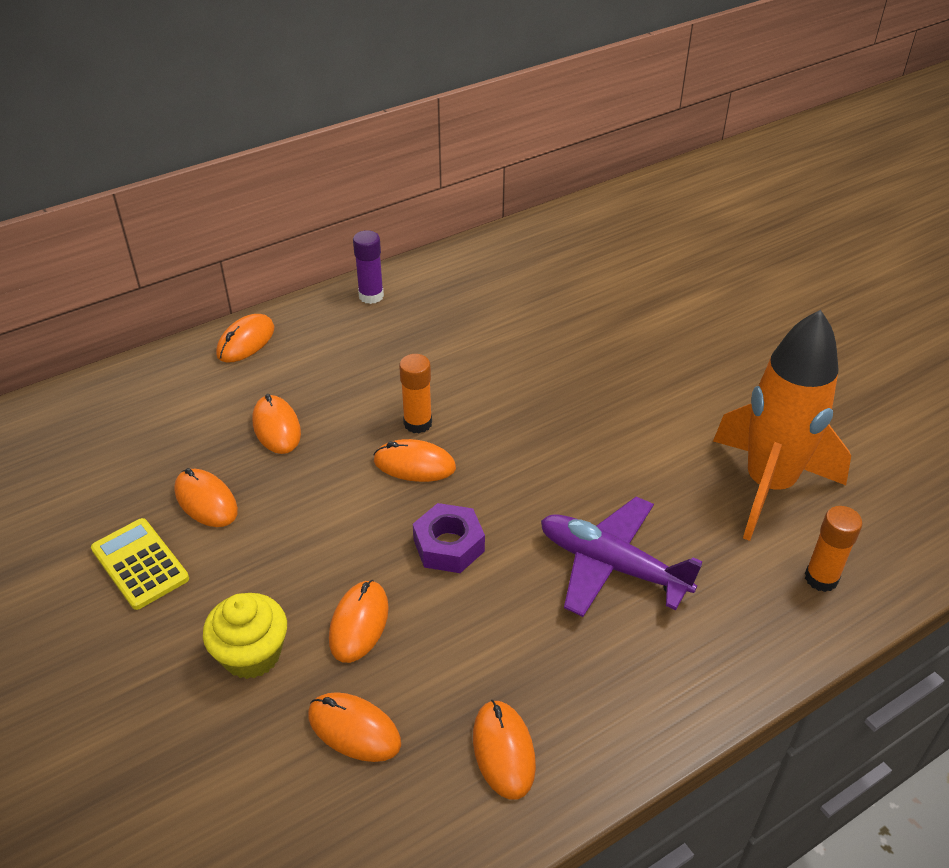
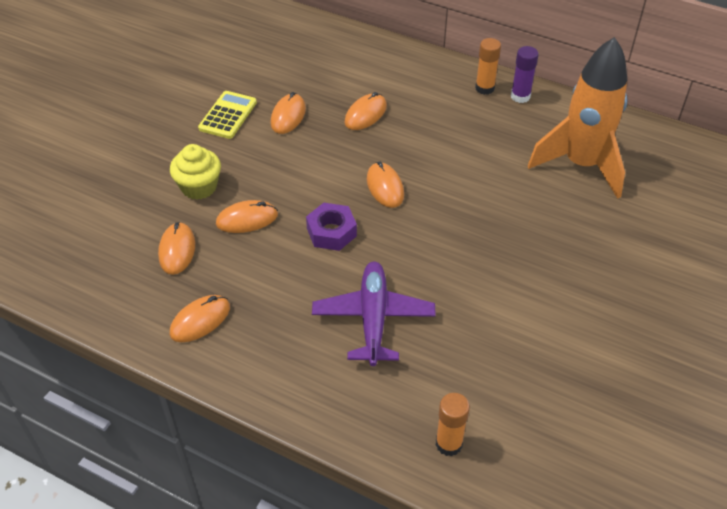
camera: 60 degrees right, 5 degrees up
(246, 341) = (425, 66): orange mouse -> none
(417, 423) = (421, 172): orange glue stick -> orange glue stick (484, 88)
(768, 485) = (519, 383): orange rocket -> orange rocket (581, 165)

